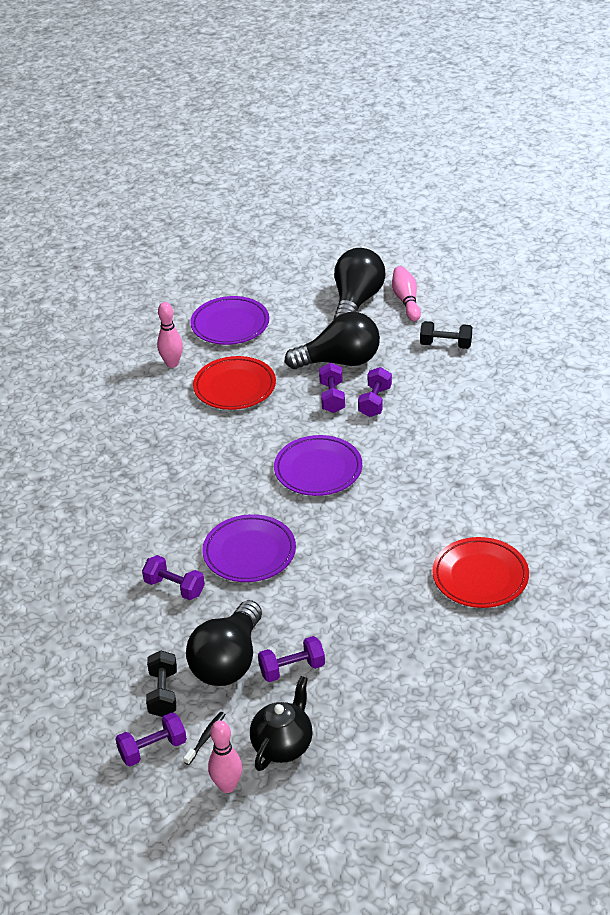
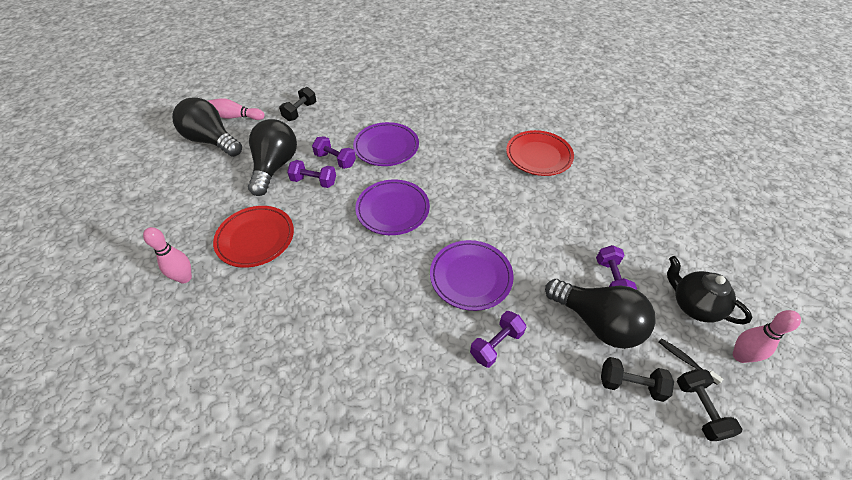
camera: 75 degrees left, 10 degrees up
(153, 749) = (700, 409): purple dumbbell -> black dumbbell
(230, 325) = (168, 222): purple plate -> purple plate (386, 147)

